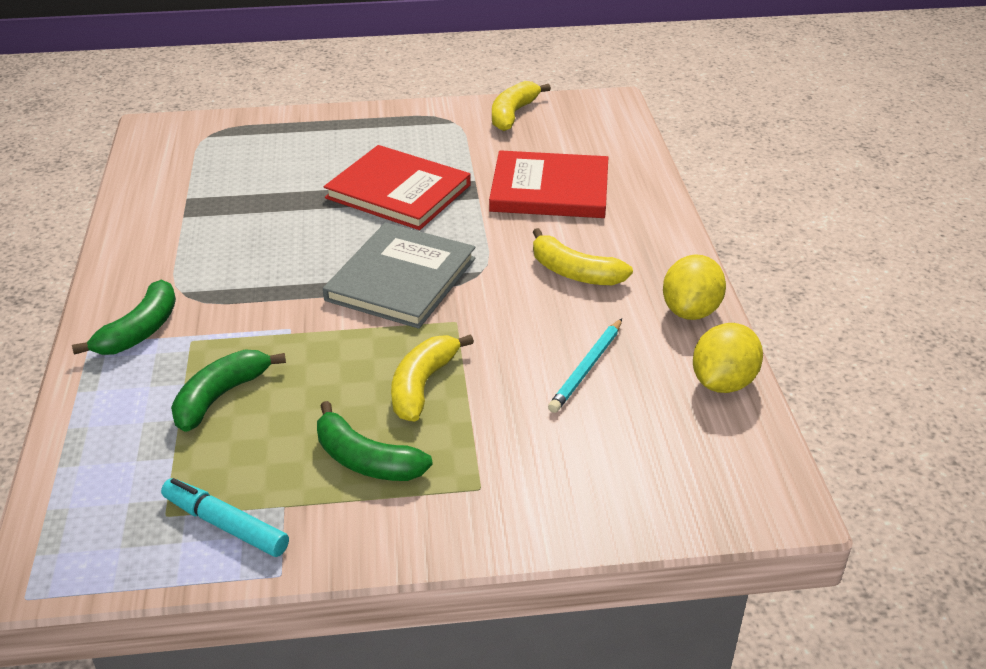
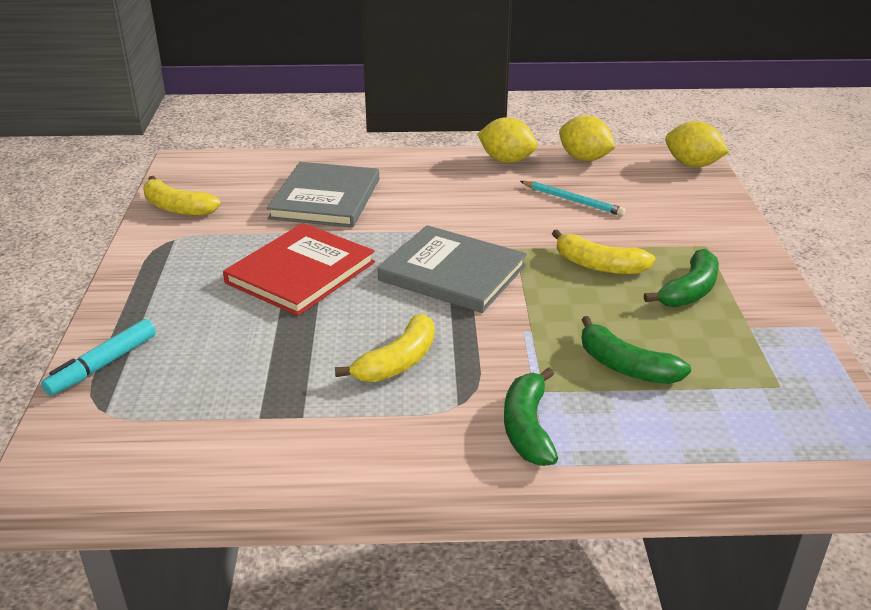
camera: 85 degrees left, 5 degrees down
(140, 331) = (527, 428): green banana -> green banana turned 120 degrees counterclockwise
(225, 525) = (779, 354): turquoise marker -> turquoise marker (103, 365)
(549, 189) = (325, 199): red book -> grey book
(574, 272) = (453, 197): yellow banana -> yellow banana (398, 362)
(743, 501) = (692, 165): none -> yellow lemon

